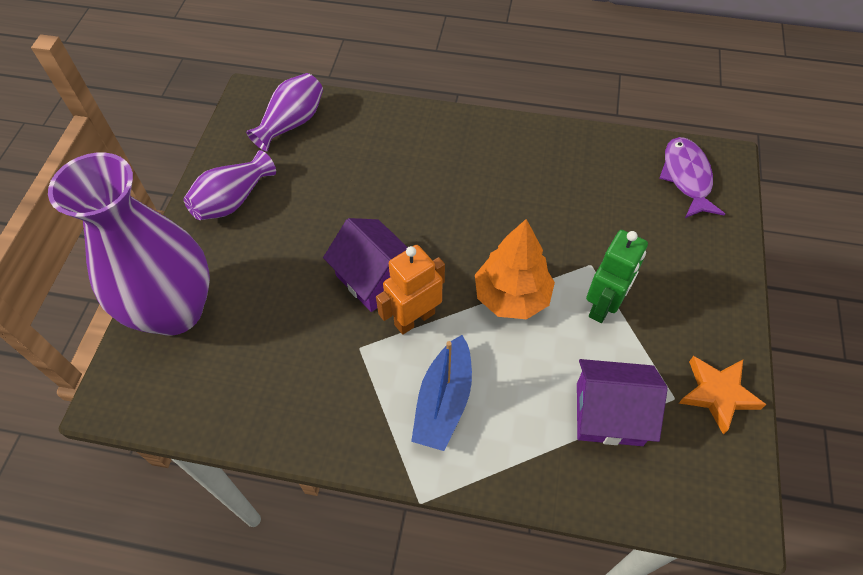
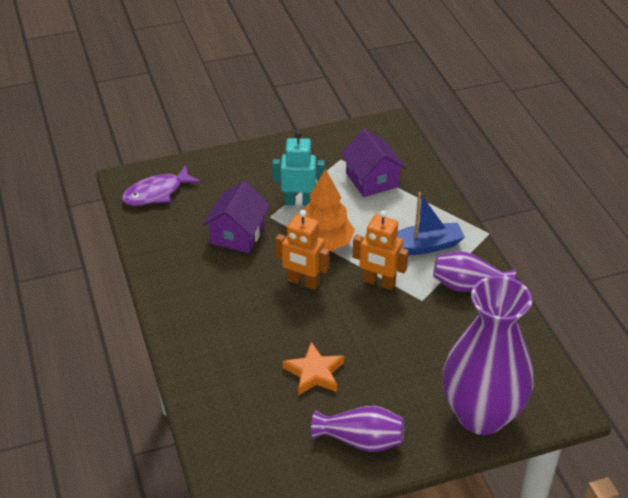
camera: 120 degrees left, 15 degrees down
(291, 123) = (248, 448): purple vase -> purple vase (469, 286)
(374, 278) = (364, 316): purple house -> purple house (237, 234)
(461, 247) = (303, 282): none -> orange robot
(603, 305) = (299, 202): green robot -> turquoise robot
(717, 394) = (324, 144): orange star -> orange star (314, 373)

